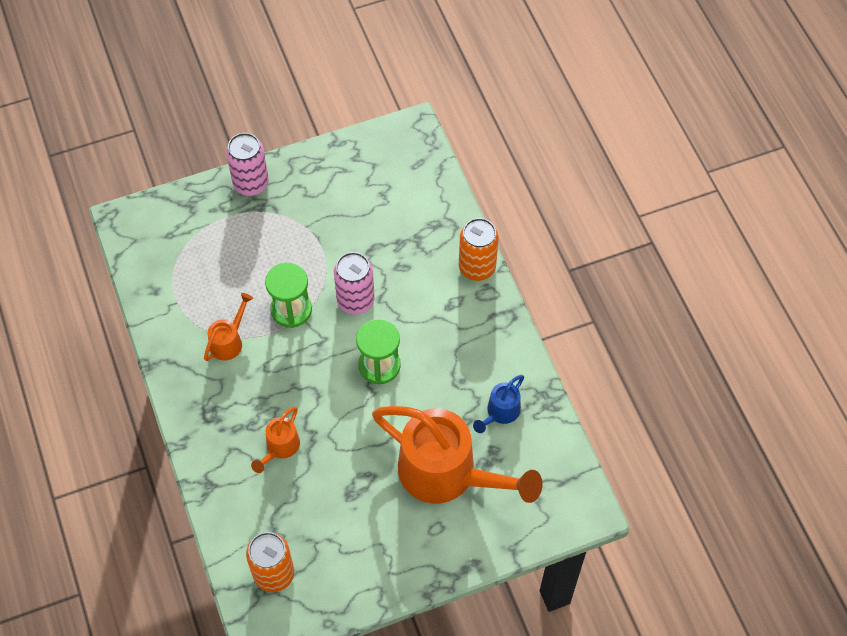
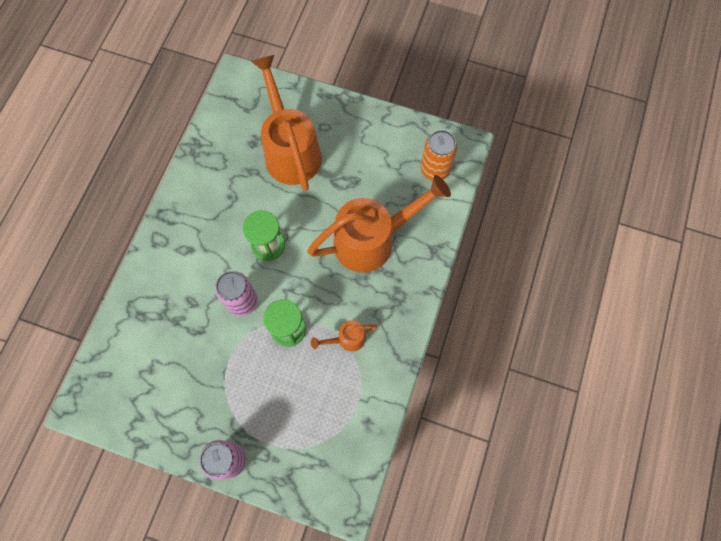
camera: 140 degrees left, 10 degrees up
(280, 447) = (372, 240): orange watering can -> orange watering can, size x2.25
(477, 267) = (146, 262): orange can -> none
(500, 412) = (227, 161): blue watering can -> none

